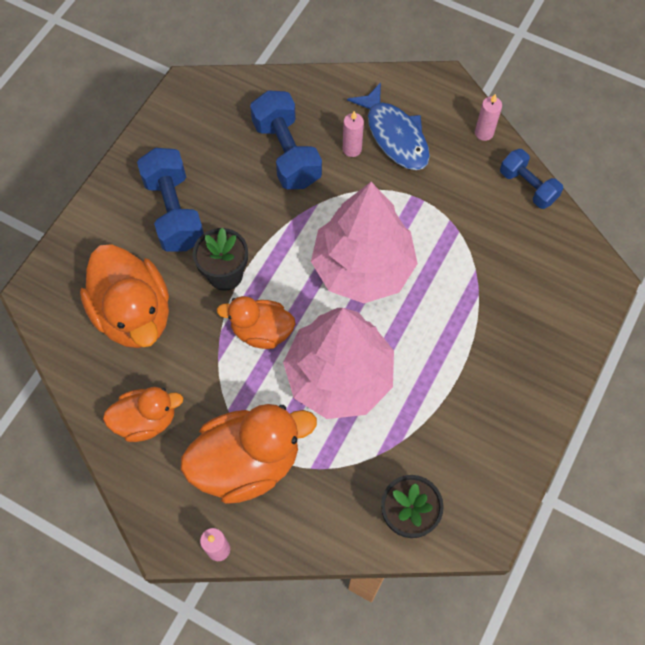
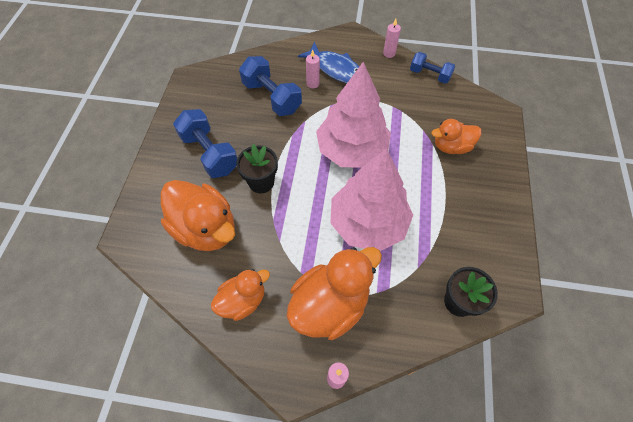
camera: 20 degrees left, 5 degrees down
(261, 331) = (302, 211): orange duck -> orange duck (451, 147)

